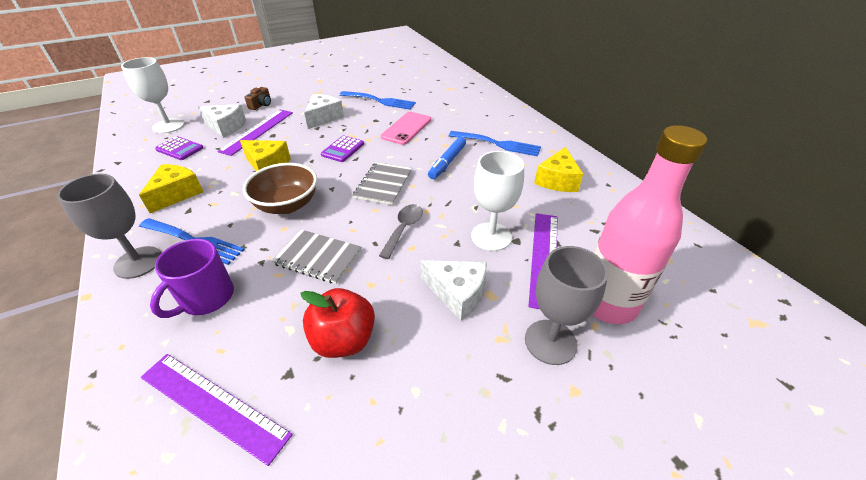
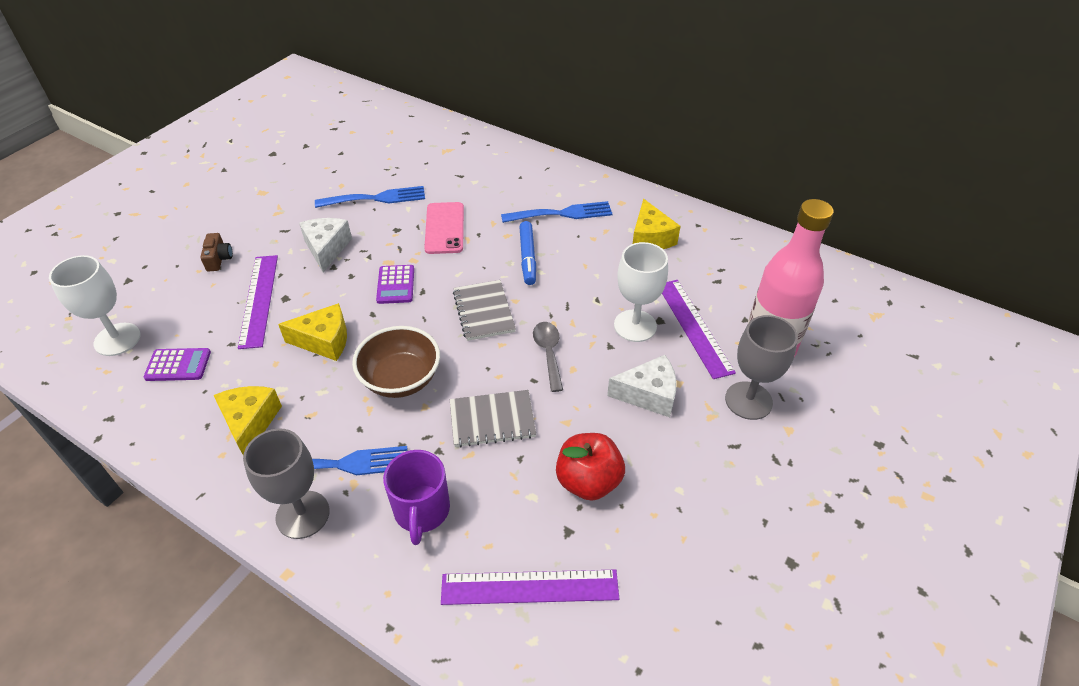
camera: 30 degrees left, 5 degrees up
(226, 127) = (207, 310): white cheese -> none

